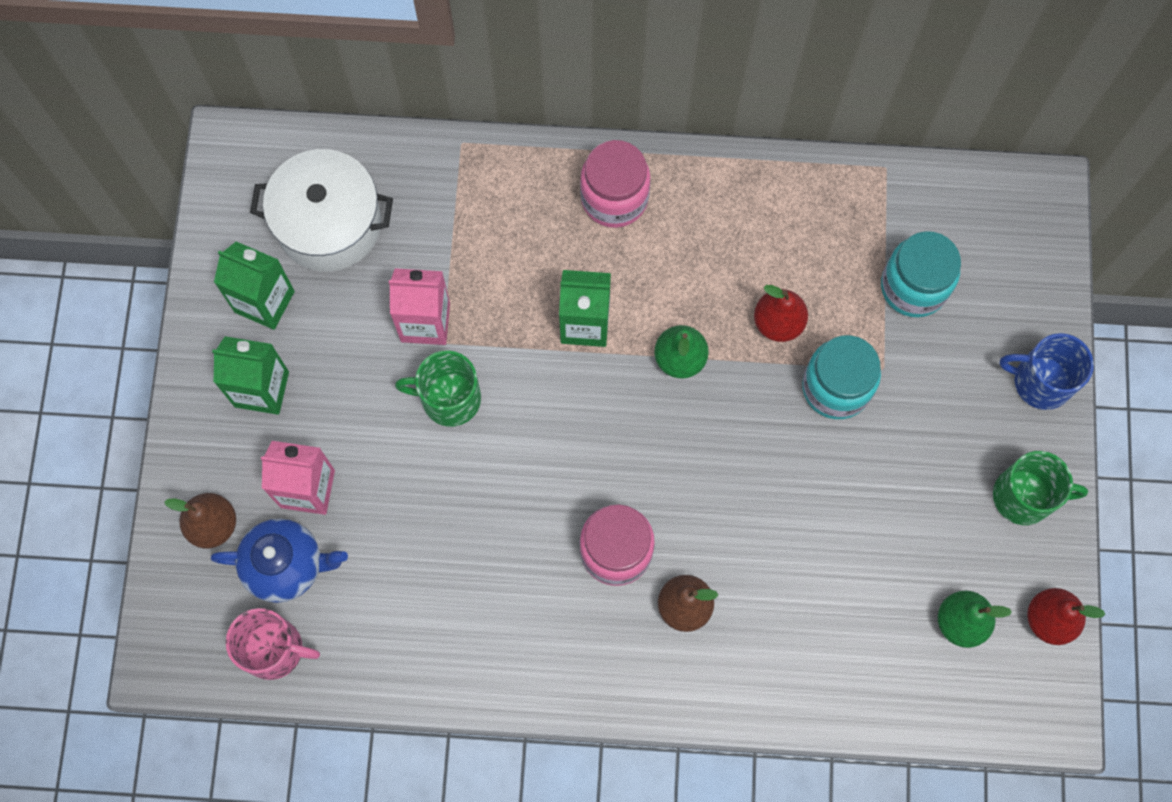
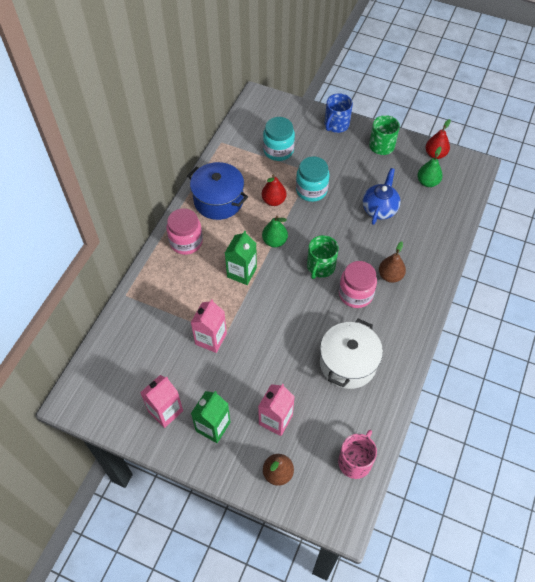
camera: 70 degrees left, 15 degrees down
(264, 301) = (165, 411): green carton -> pink carton
(286, 565) = (313, 442): blue teapot -> blue teapot (379, 209)
(329, 224) = (138, 367): white pot -> white pot (348, 363)
(449, 398) = (254, 340): green mug -> green mug (320, 267)
(735, 219) = (218, 200): none -> blue pot

